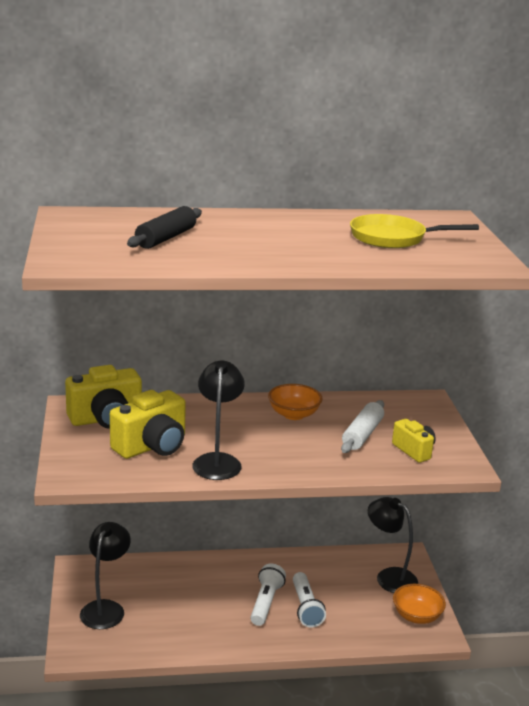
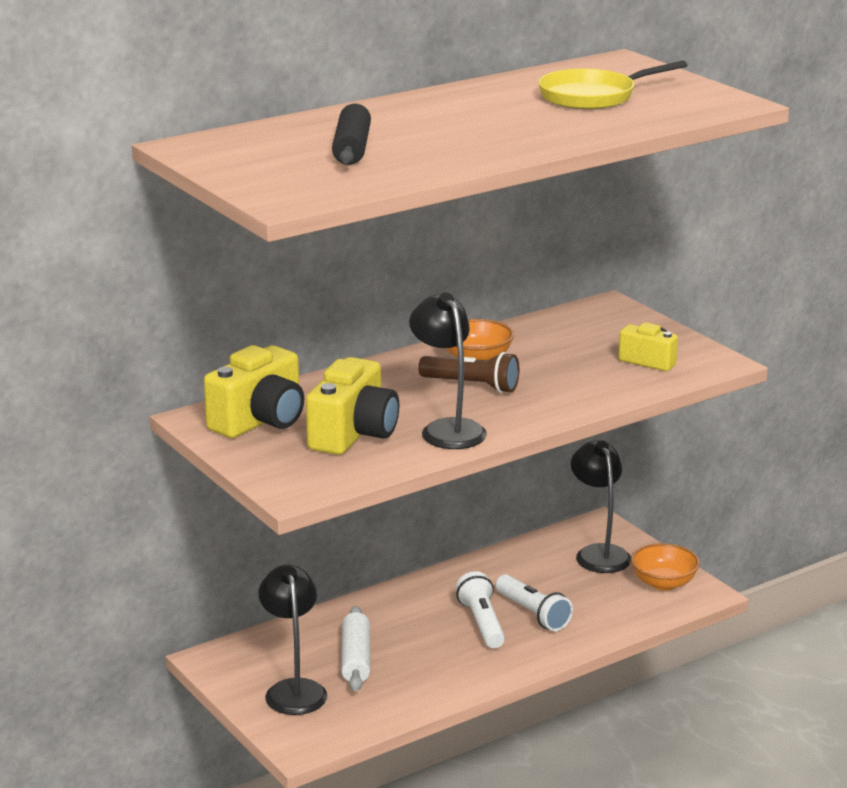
camera: 25 degrees left, 0 degrees up
(269, 433) = (471, 385): none -> brown flashlight
(362, 434) = (577, 360): white rolling pin -> white rolling pin (356, 659)
(389, 577) = (599, 553): black lamp -> black lamp turned 60 degrees clockwise

